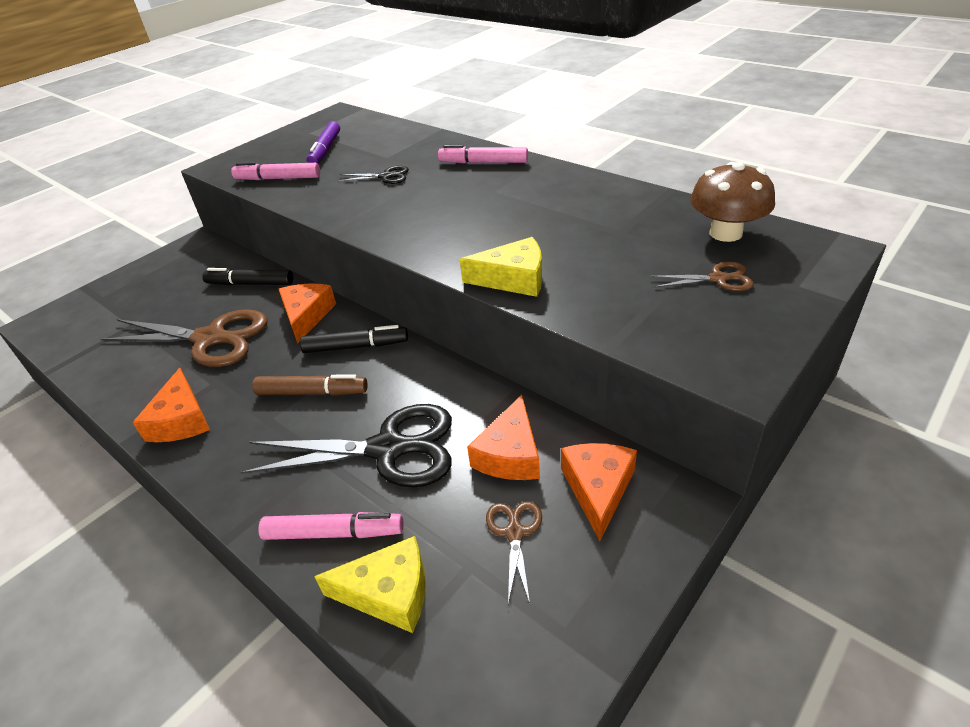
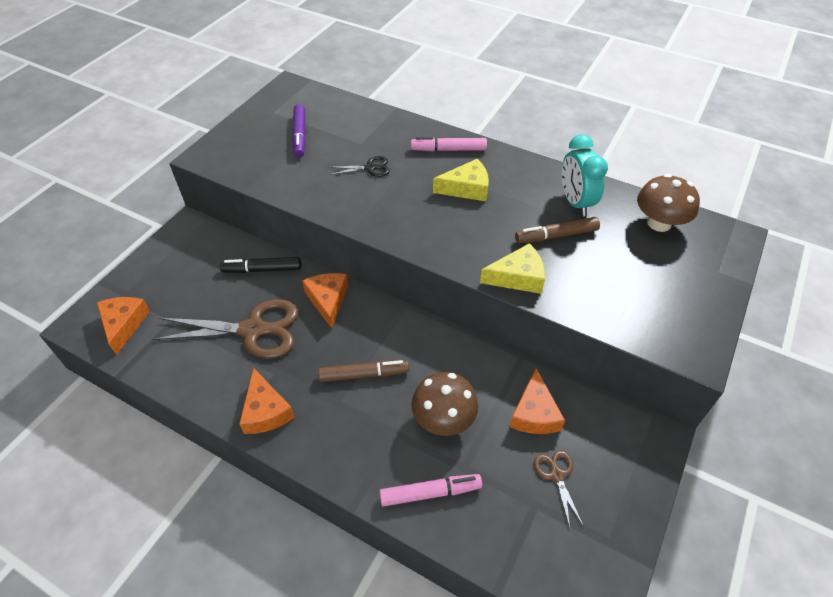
camera: 15 degrees left, 10 degrees up
(278, 178) = (271, 172): pink marker -> none
(356, 346) = (382, 328): black marker -> none
(388, 449) = (443, 419): black scissors -> brown mushroom
(388, 593) = (487, 532): yellow cheese -> yellow cheese (466, 188)
(581, 241) = (556, 235): none -> brown marker
(598, 489) = (602, 434): orange cheese -> orange cheese (124, 324)
(619, 211) = (575, 202): none -> turquoise clock
(718, 279) = (665, 268): brown scissors -> none

